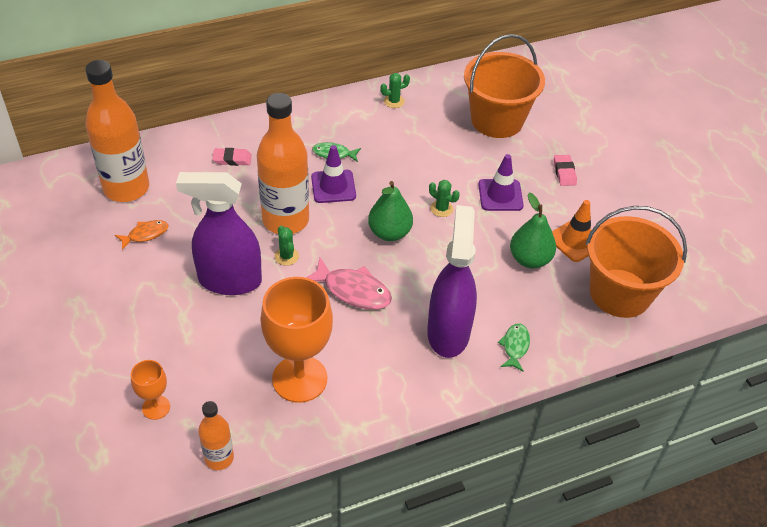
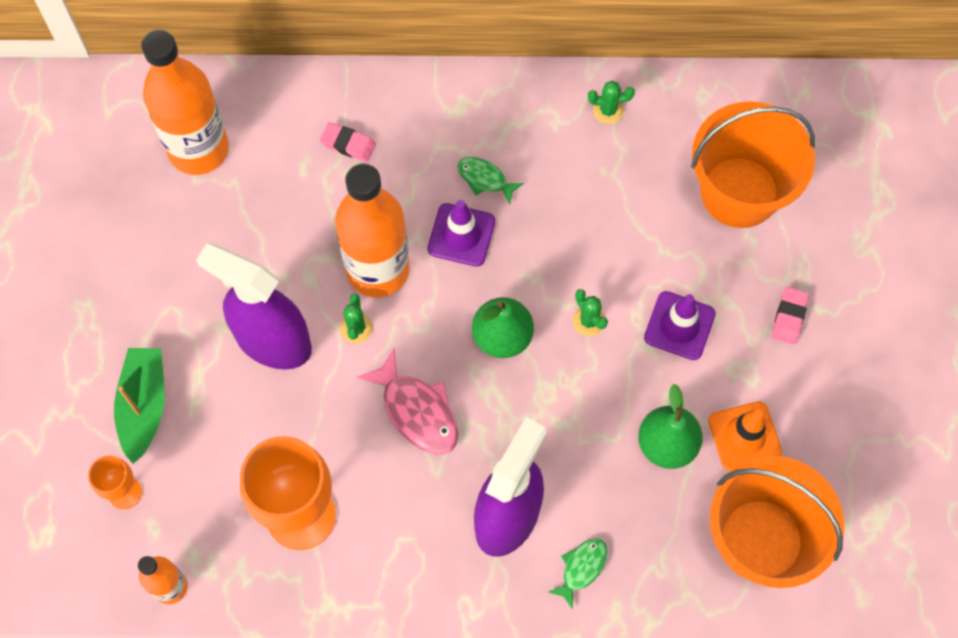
camera: 25 degrees right, 20 degrees up
(145, 234) = (197, 233): orange fish -> none
(148, 348) = (144, 406): none -> green boat

